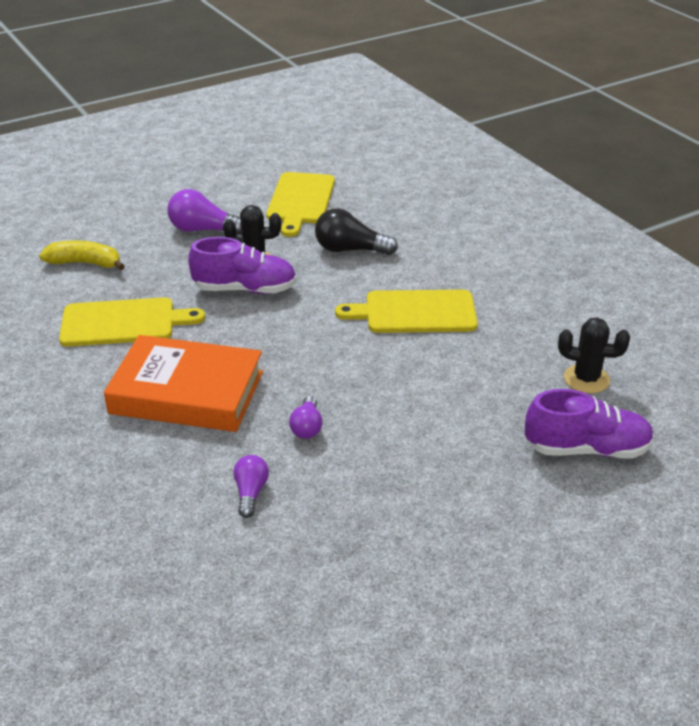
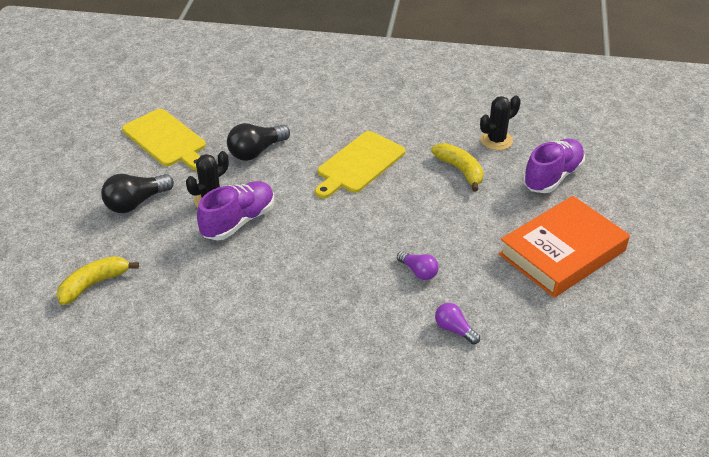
camera: 50 degrees left, 5 degrees up
(123, 322) = (200, 300): yellow cutting board -> none
(187, 392) = (321, 308): orange book -> orange book (562, 252)
(203, 230) = (136, 203): purple light bulb -> black light bulb
(499, 378) = (460, 170): none -> yellow banana

